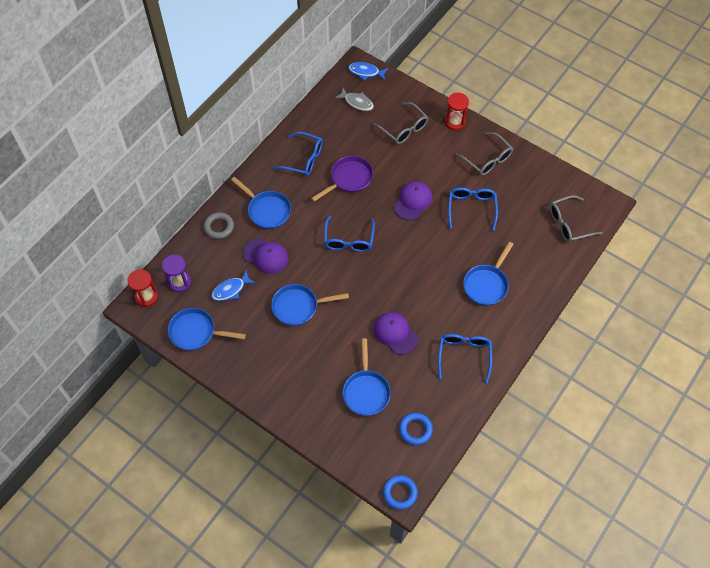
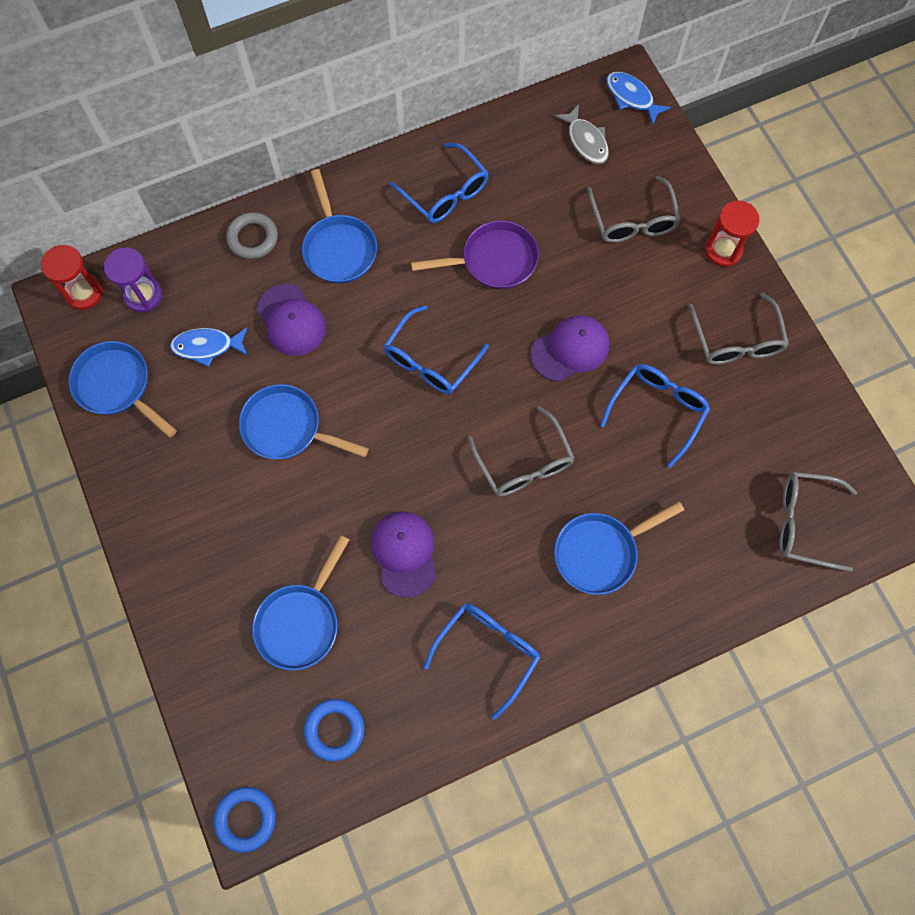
camera: 30 degrees right, 10 degrees up
(425, 263) = (524, 463): none -> grey glasses

